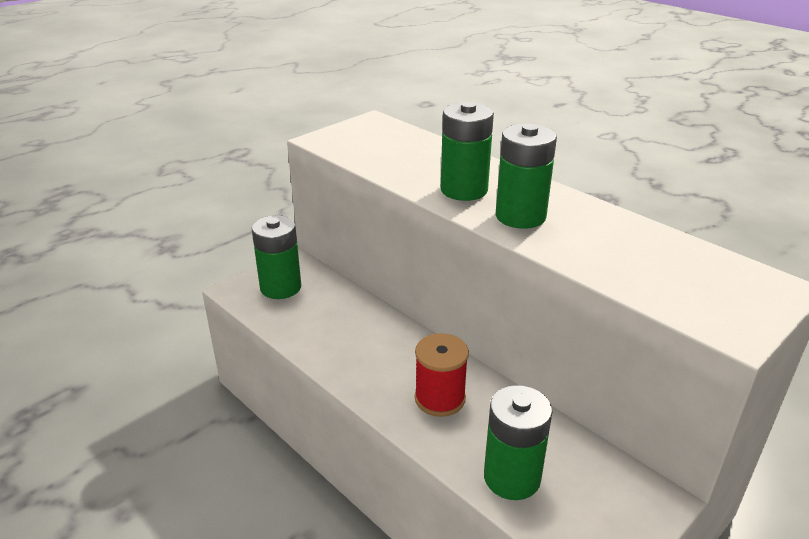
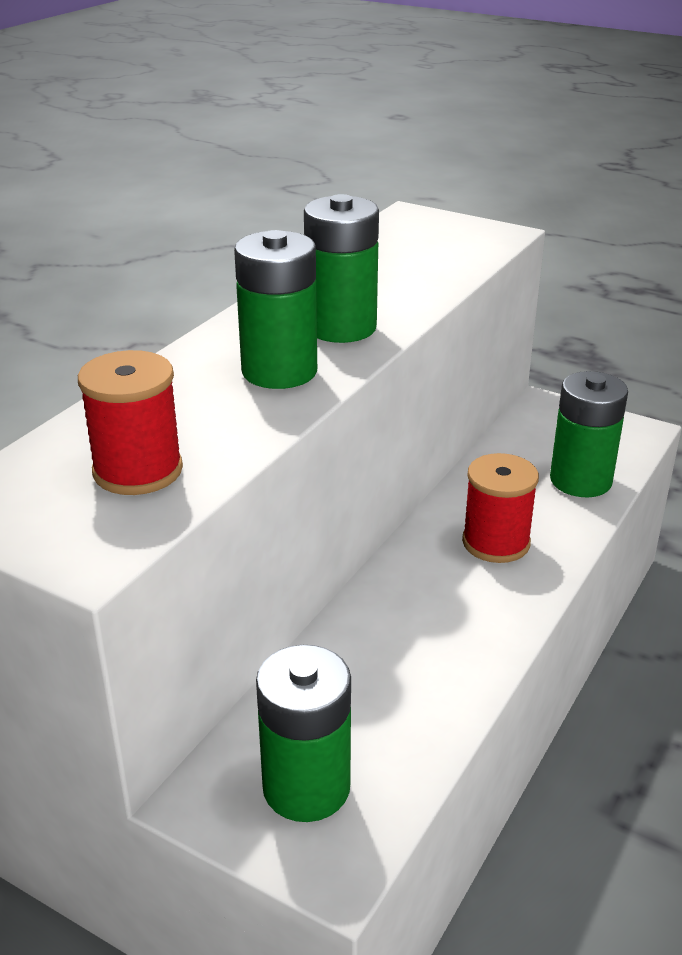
camera: 105 degrees left, 0 degrees up
(377, 149) = (138, 470): none -> red spool

